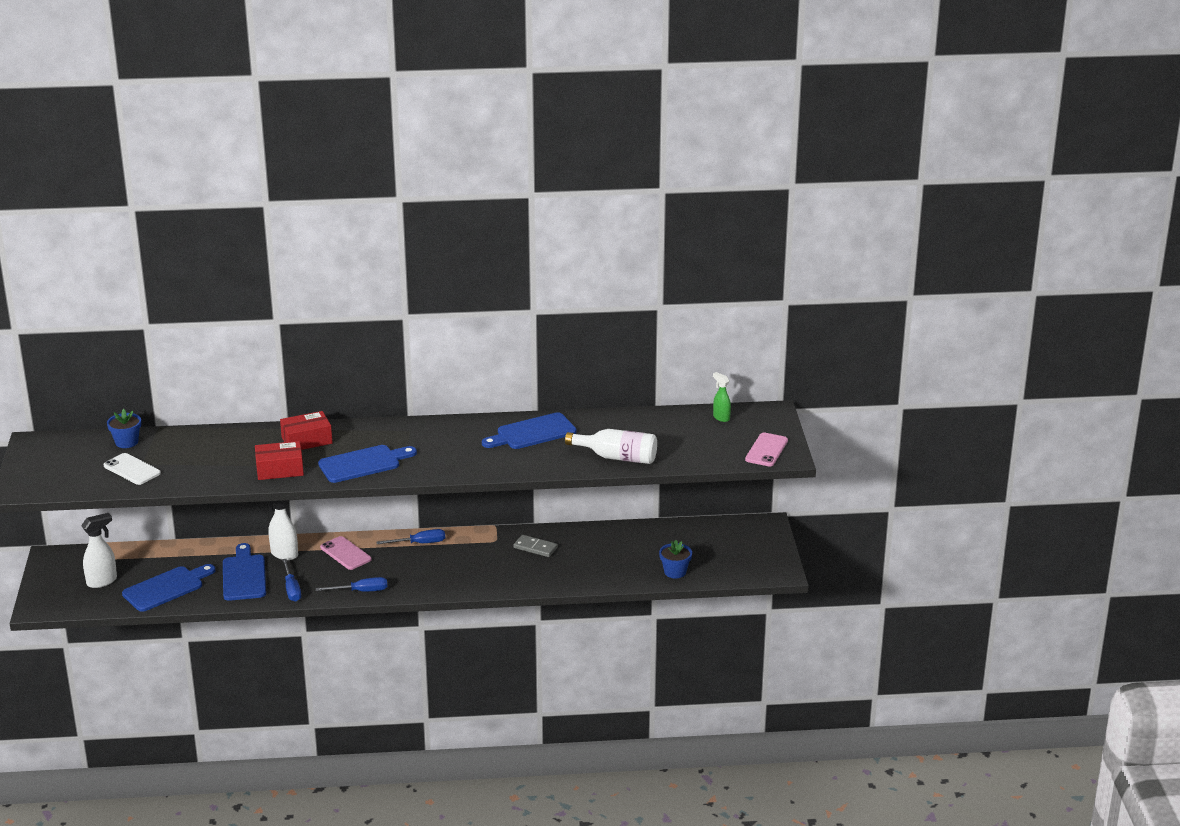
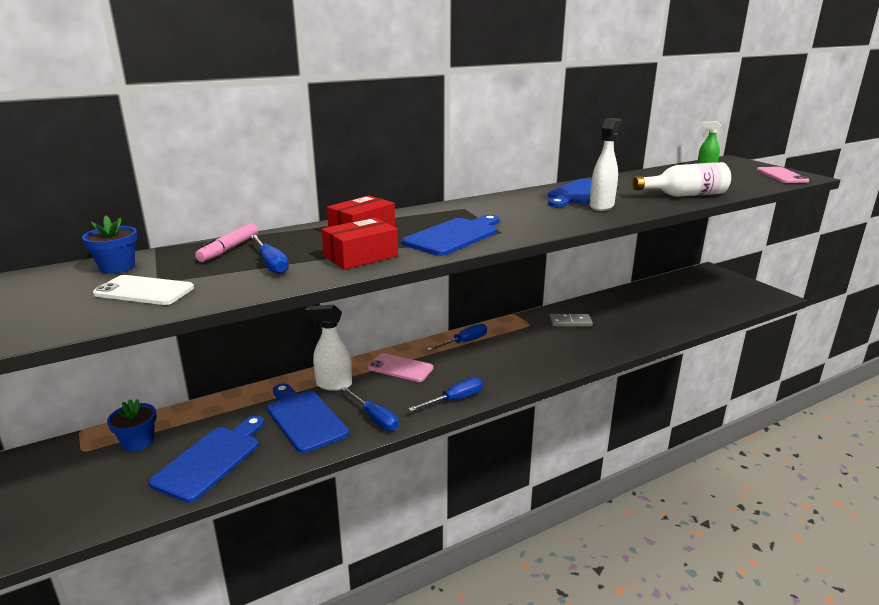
camera: 25 degrees left, 5 degrees down
(102, 581) = (110, 476): white spray bottle -> white spray bottle (601, 206)
(203, 440) = (229, 249): none -> pink marker
(218, 463) = (271, 264): none -> blue screwdriver
(675, 572) = (704, 313): blue flower pot -> blue flower pot (138, 442)

